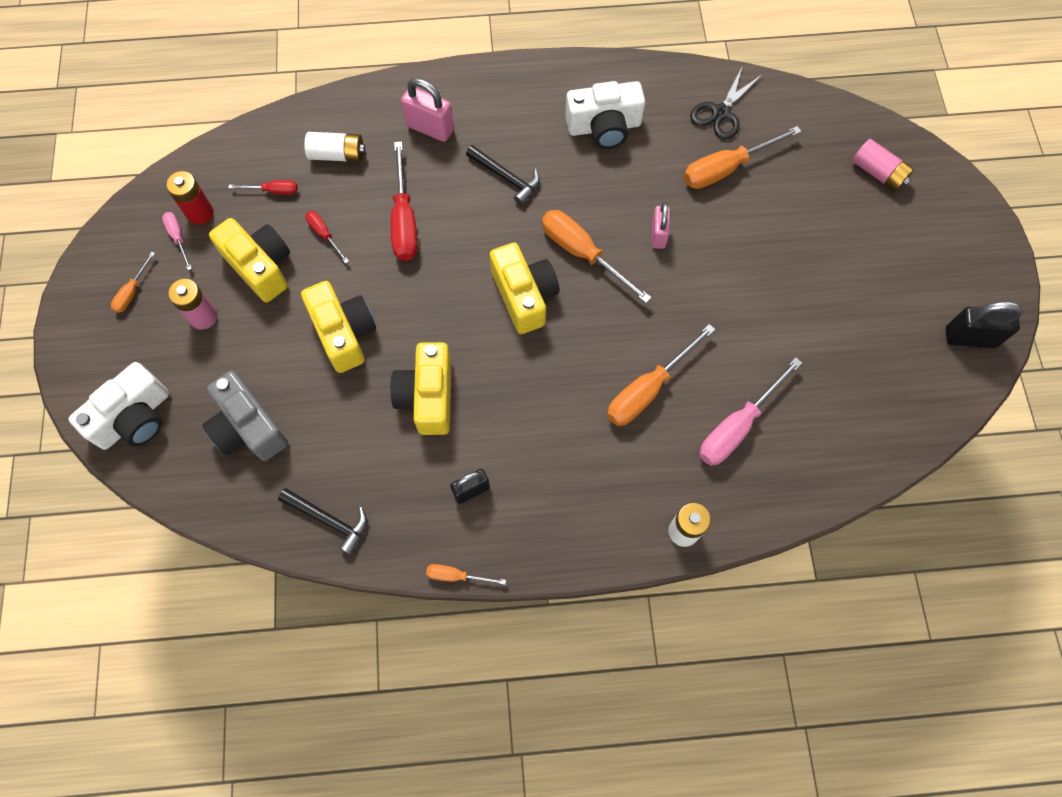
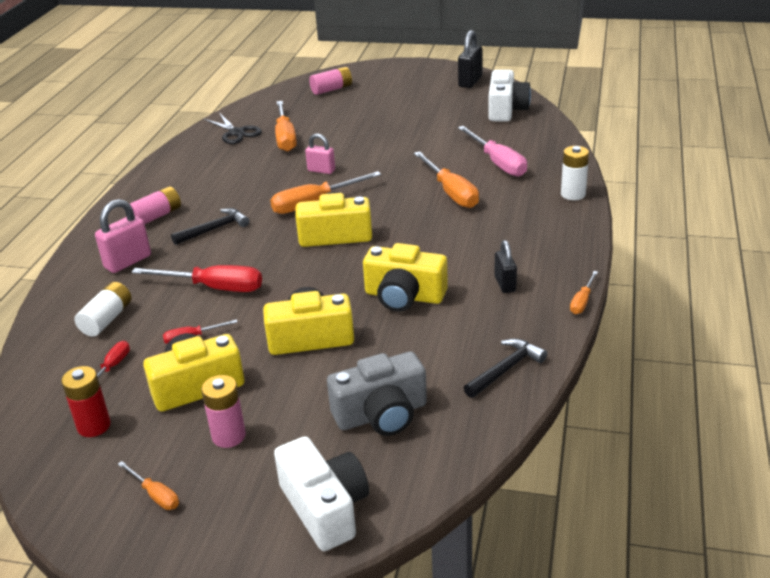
camera: 70 degrees left, 35 degrees down
(178, 238) = (112, 447): pink screwdriver -> none
(517, 115) = (156, 216): none -> pink battery
(604, 127) = (205, 179): white camera -> white camera (506, 110)

